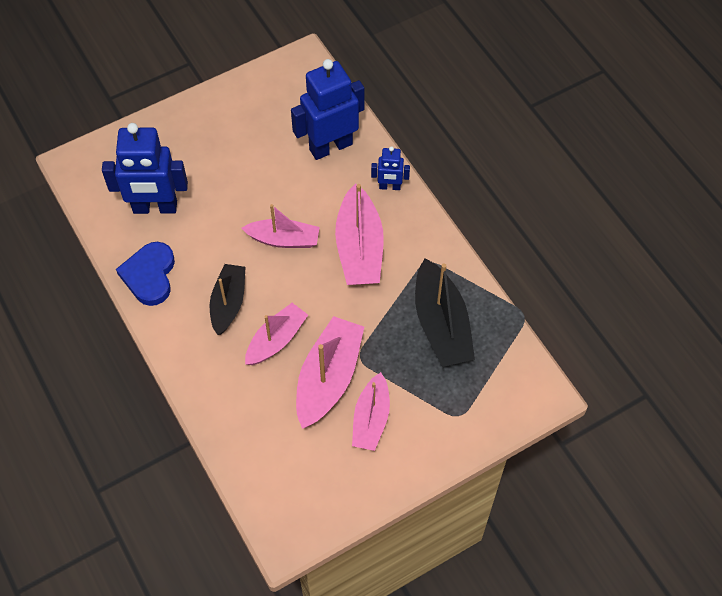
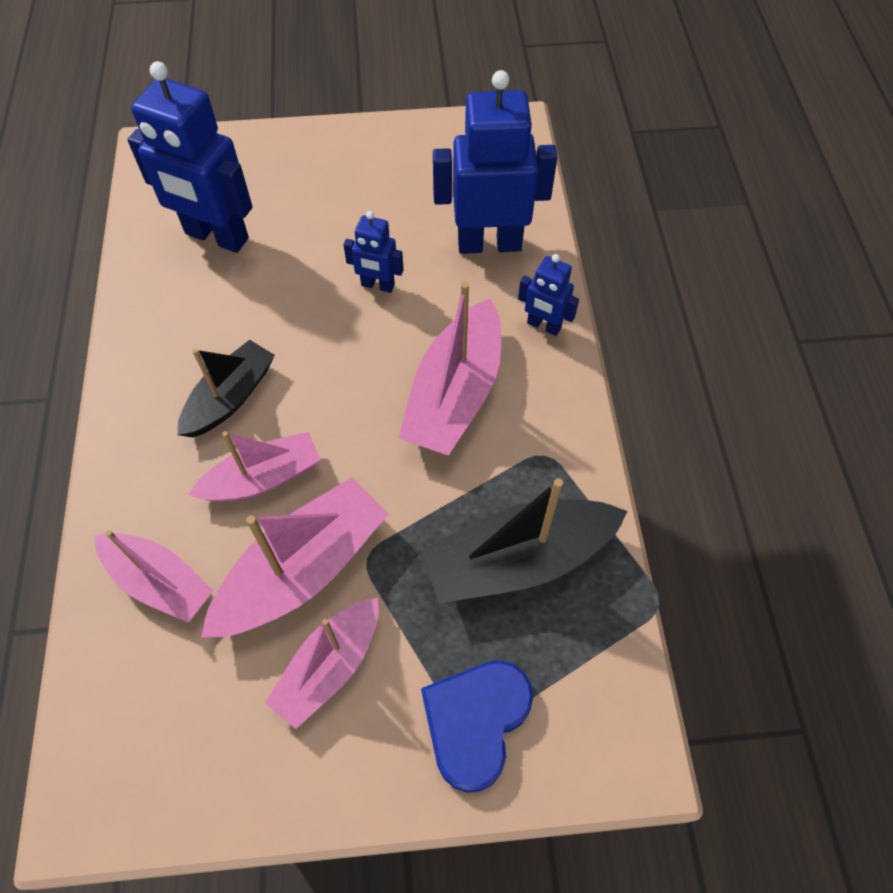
camera: 25 degrees right, 0 degrees up
(149, 275) = (153, 319): blue heart -> blue heart (475, 721)
(277, 200) = (377, 285): none -> blue robot
(283, 239) = (356, 341): pink boat -> pink boat (159, 582)
(441, 324) = (518, 560): black boat -> black boat turned 60 degrees clockwise

